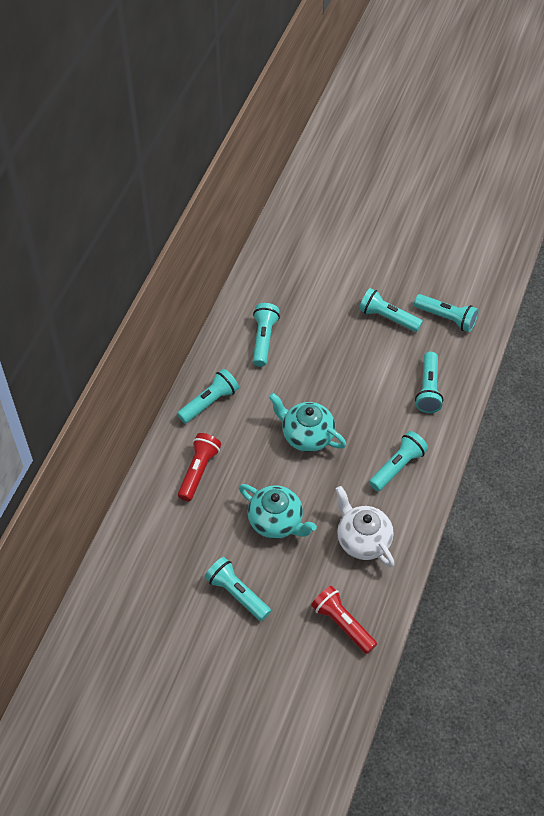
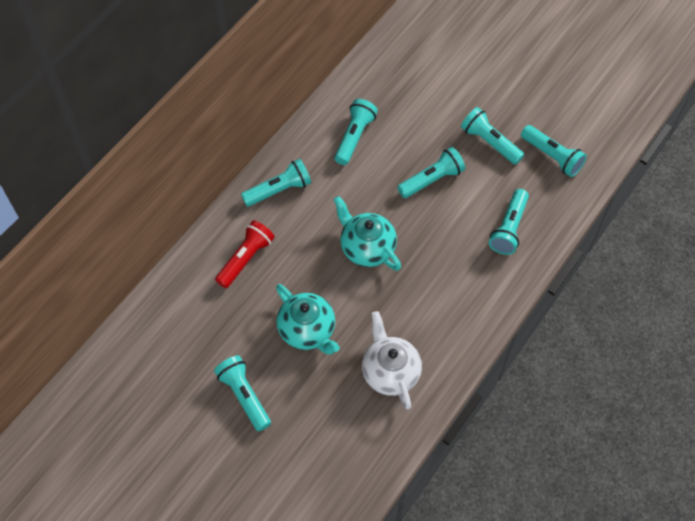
camera: 15 degrees right, 5 degrees up
(342, 624) = (341, 455): red flashlight -> none
(397, 466) = (451, 302): turquoise flashlight -> turquoise flashlight (432, 179)

